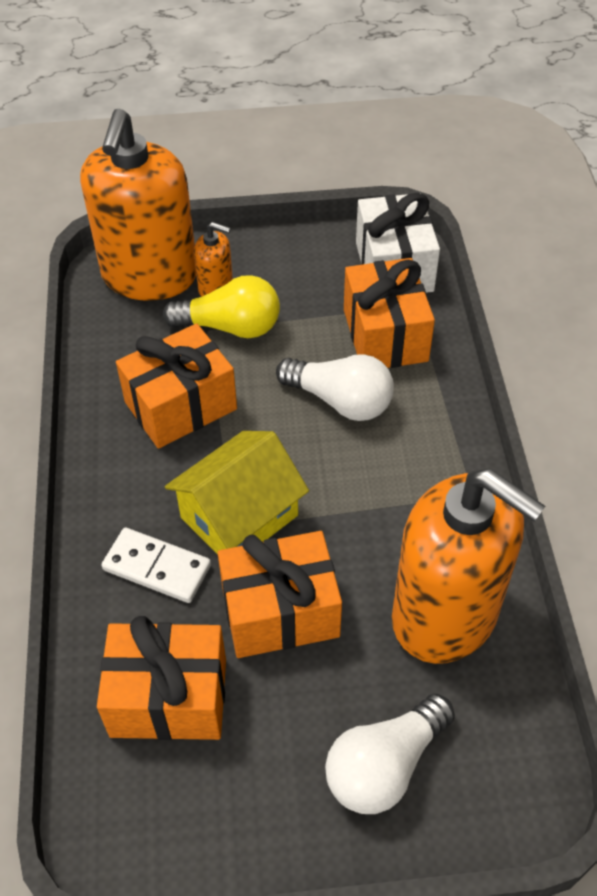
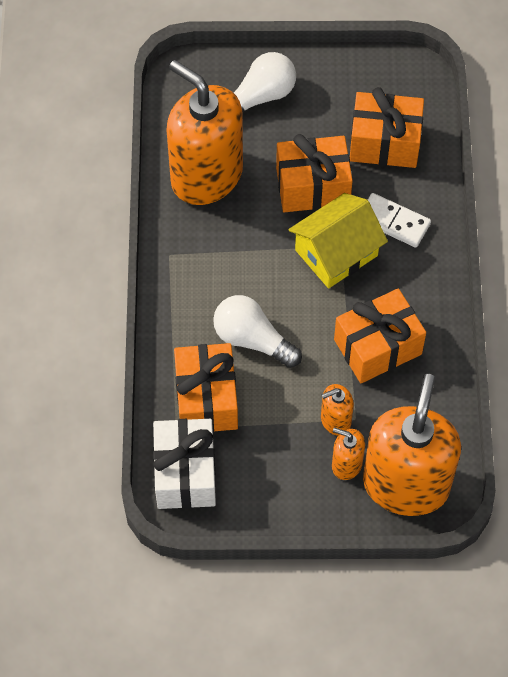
camera: 175 degrees left, 10 degrees up
(230, 327) = (335, 420): yellow light bulb -> orange soap dispenser

